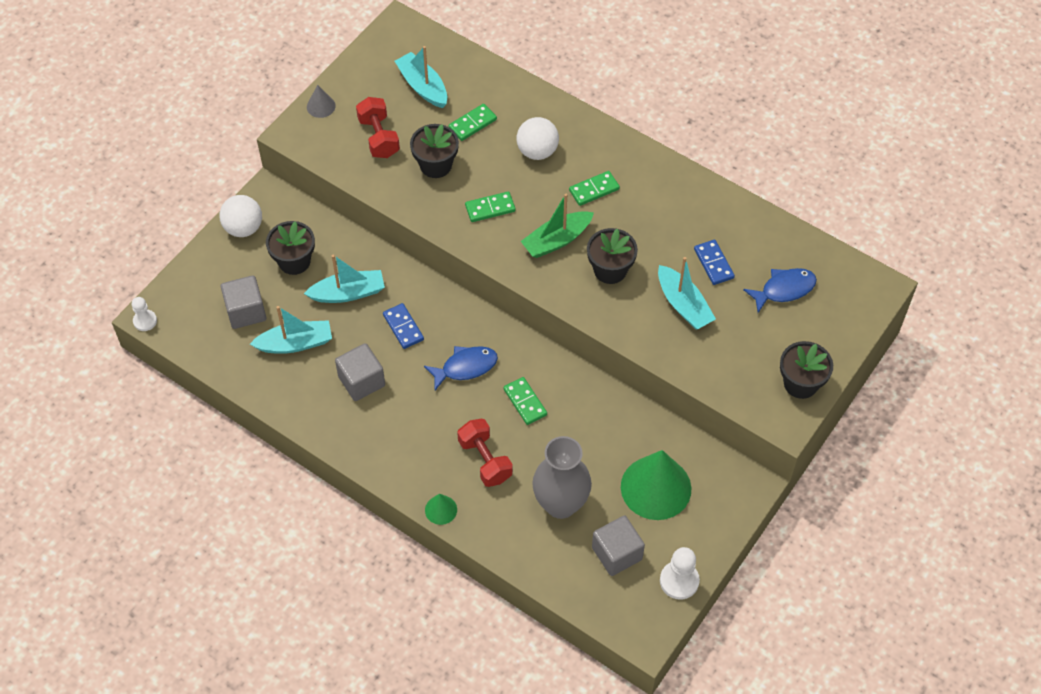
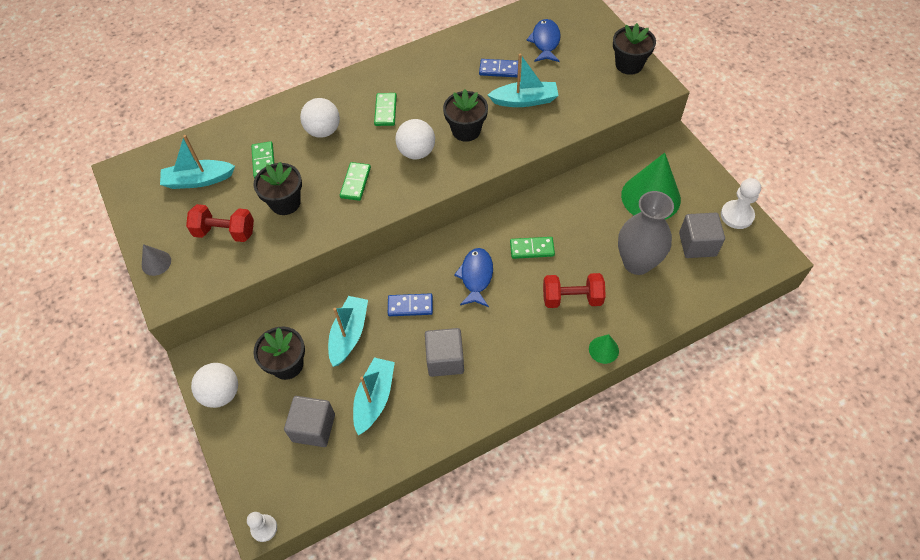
camera: 60 degrees left, 0 degrees up
(556, 240) = (416, 152): green boat -> white ball

